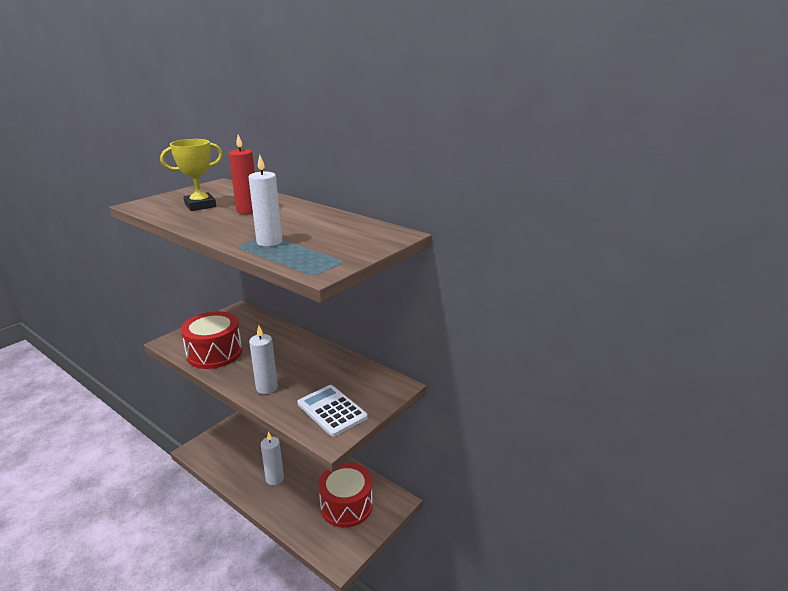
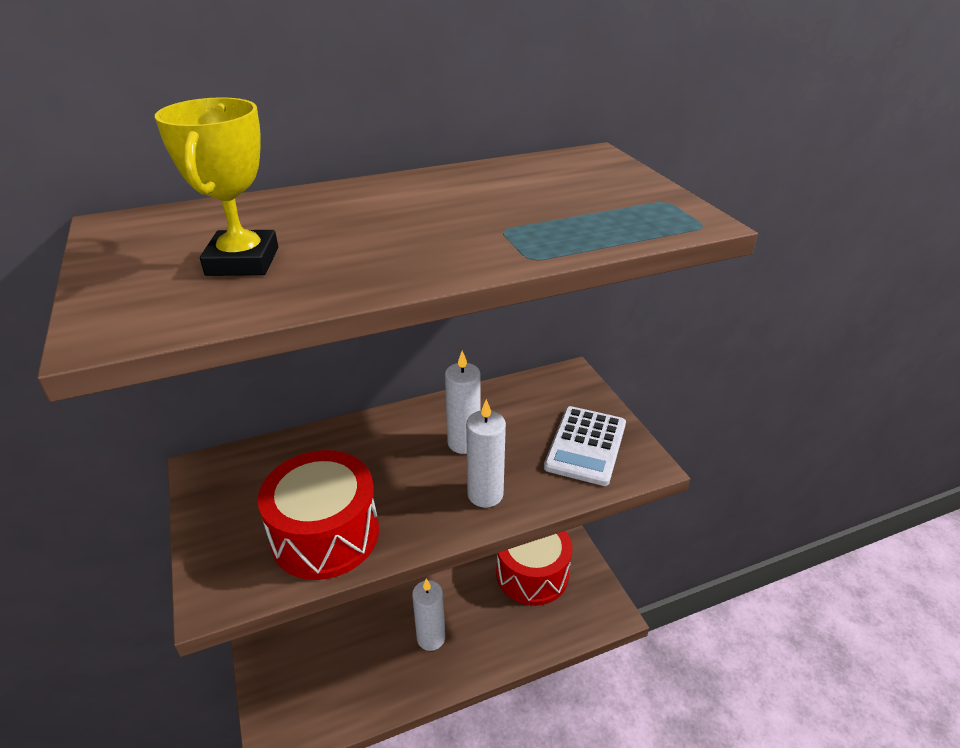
camera: 60 degrees left, 10 degrees up
(247, 211) = (349, 225): red candle -> none
(269, 242) = (540, 232): white candle -> white candle (464, 443)
(331, 411) = (586, 446): white calculator -> white calculator turned 60 degrees counterclockwise

